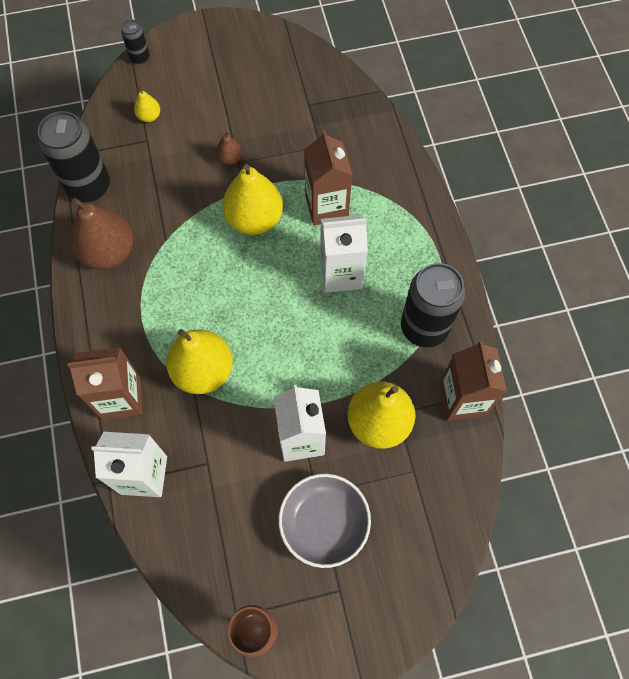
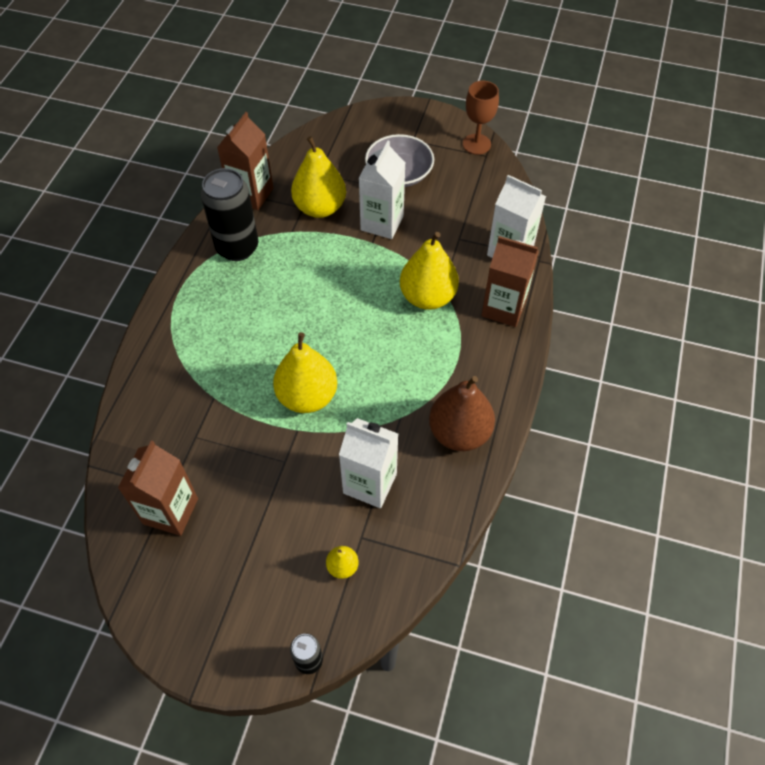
camera: 150 degrees left, 10 degrees down
(89, 187) = (448, 513): black can -> none
(230, 159) = (290, 469): brown pear -> none
(326, 206) = (236, 375): brown carton -> brown carton (170, 511)
(341, 274) = (268, 314): white carton -> white carton (370, 483)

